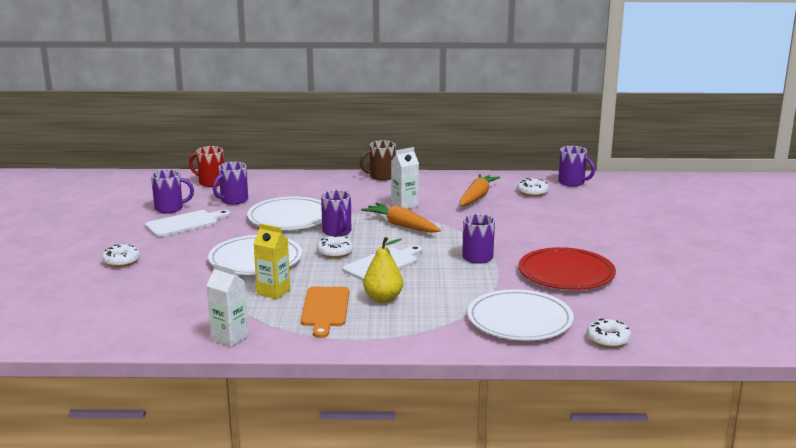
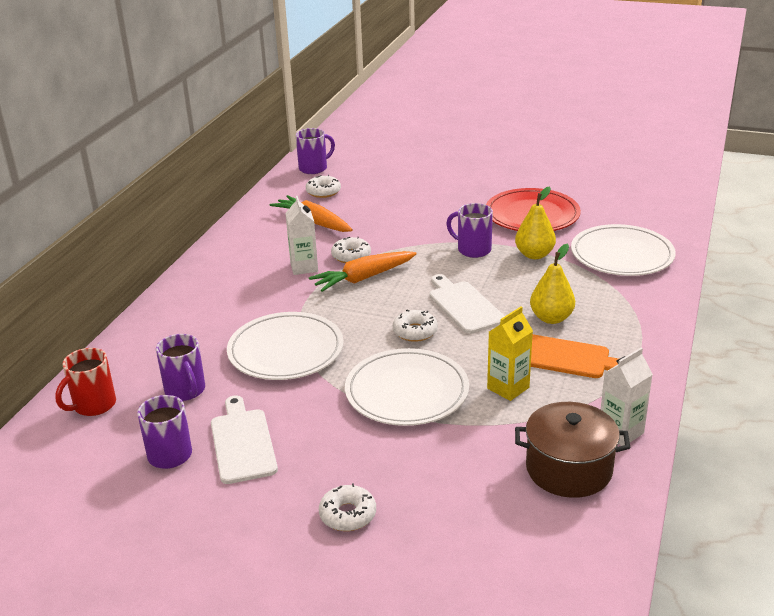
camera: 70 degrees left, 10 degrees up
(179, 322) = (568, 469): none -> brown pot
(337, 232) = (355, 322): purple mug -> none
(381, 176) = (198, 268): brown mug -> none
(488, 282) = (534, 255): none -> yellow pear
(608, 339) = (668, 224): white donut -> white donut (351, 256)

